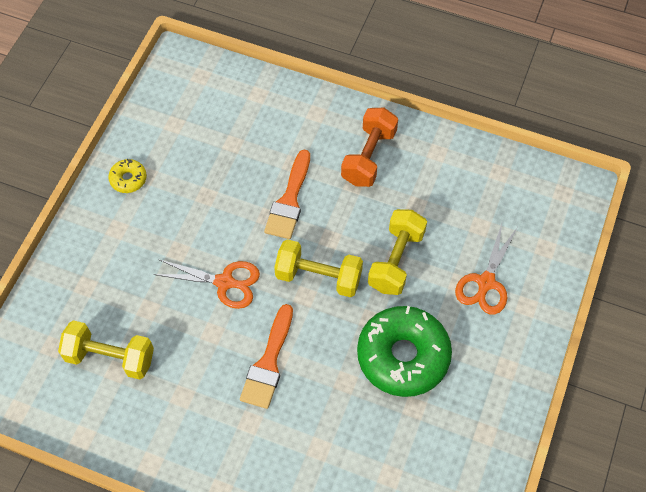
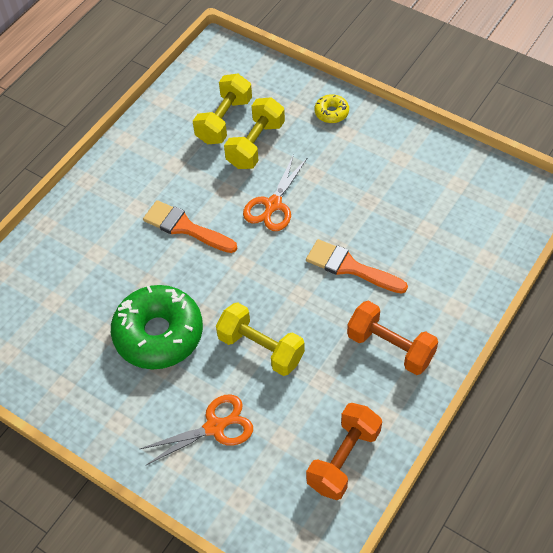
camera: 105 degrees right, 5 degrees down
(128, 179) = (398, 144): yellow donut -> yellow donut (331, 113)
(318, 277) = (260, 278): yellow dumbbell -> yellow dumbbell (255, 145)
(484, 177) = (343, 459): none -> orange dumbbell
(486, 282) = (215, 427): orange scissors -> orange scissors turned 120 degrees clockwise

